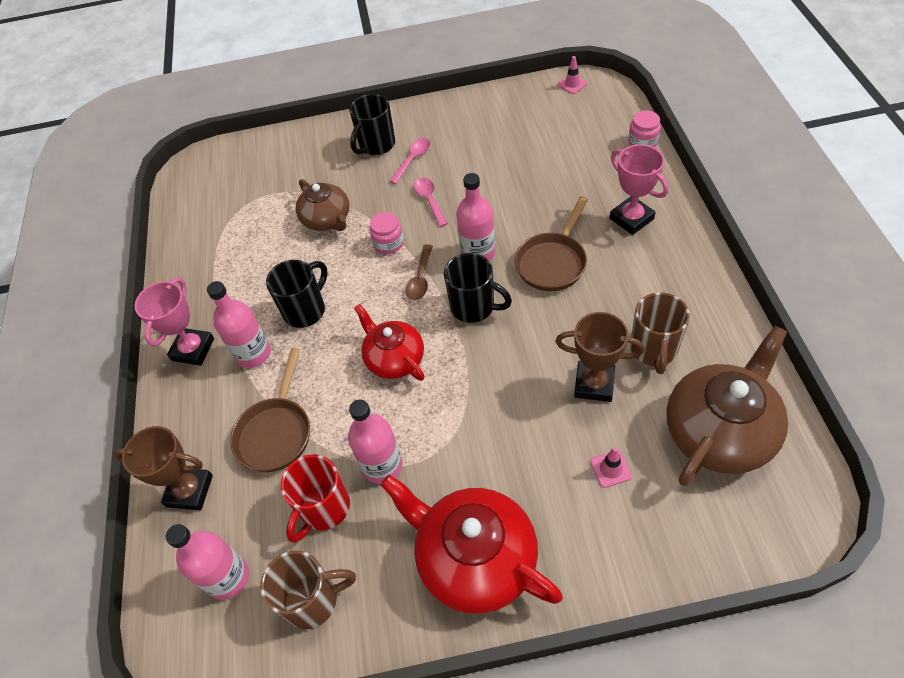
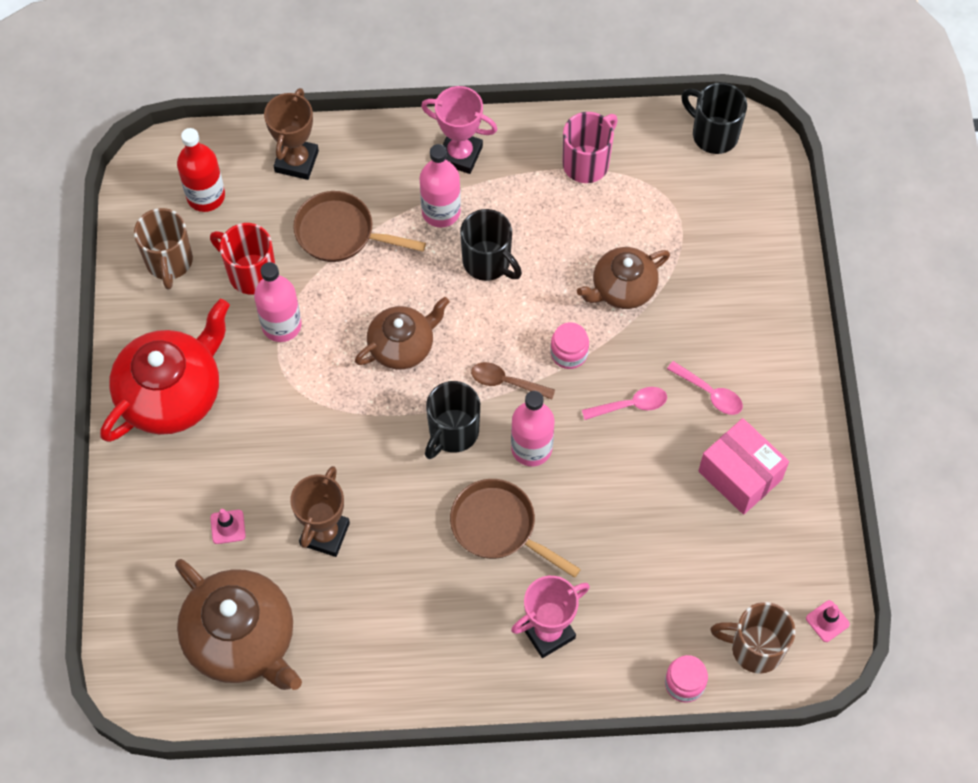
camera: 90 degrees right, 10 degrees up
(208, 258) = (587, 163): none -> pink mug
(228, 578) = (206, 196): pink bottle -> red bottle
(376, 145) = (747, 352): black mug -> black mug (713, 134)
(394, 359) = (402, 346): red teapot -> brown teapot
(476, 136) = (740, 475): none -> pink box
(654, 350) = (352, 604): brown mug -> brown mug (755, 648)

